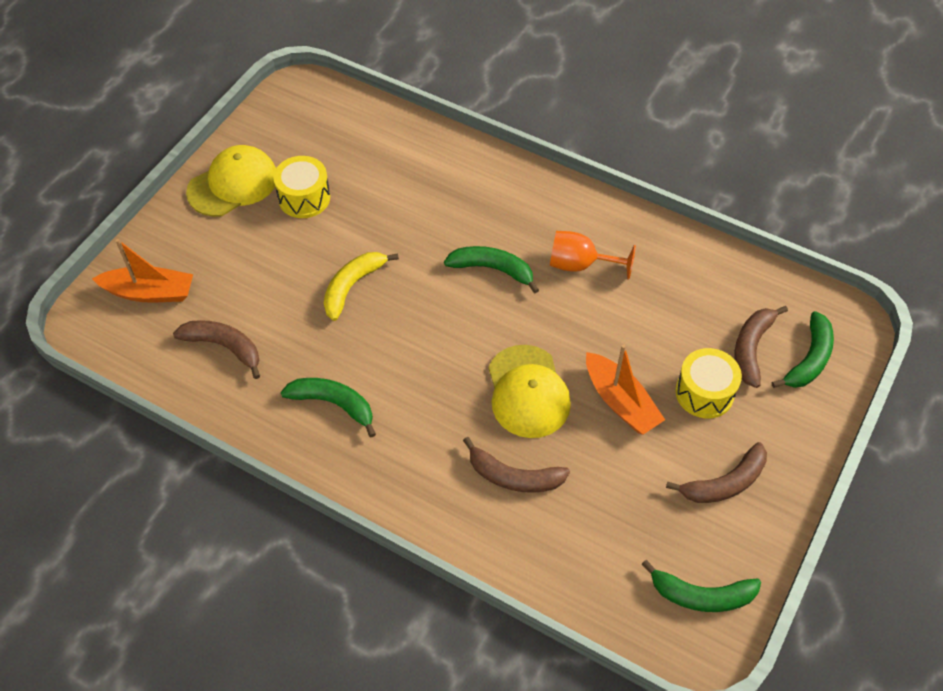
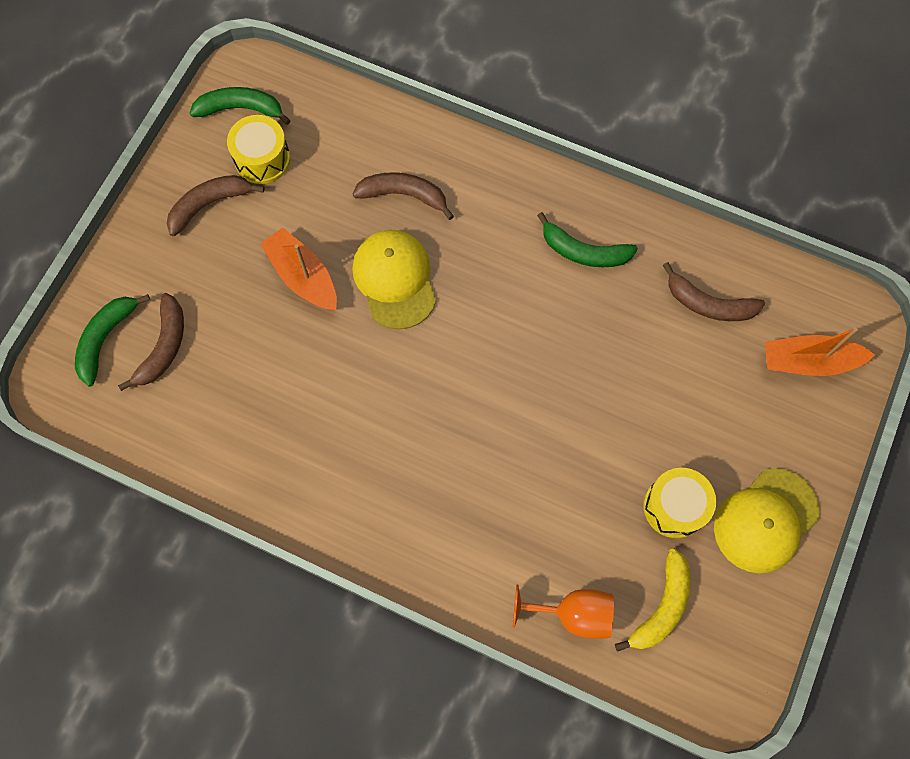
camera: 175 degrees right, 15 degrees up
(352, 286) = (592, 387): yellow banana -> yellow banana (662, 606)
(492, 269) = (441, 423): green banana -> none
(580, 265) = (342, 437): orange goblet -> orange goblet (572, 614)
(704, 393) = (218, 293): yellow drum -> yellow drum (262, 159)

